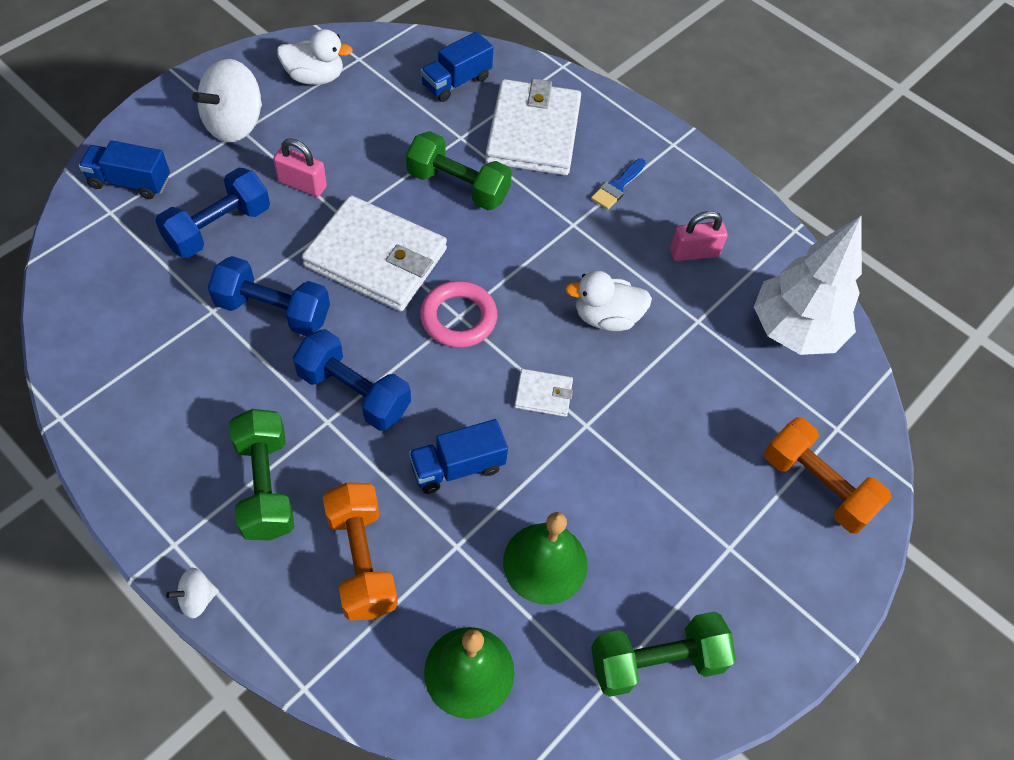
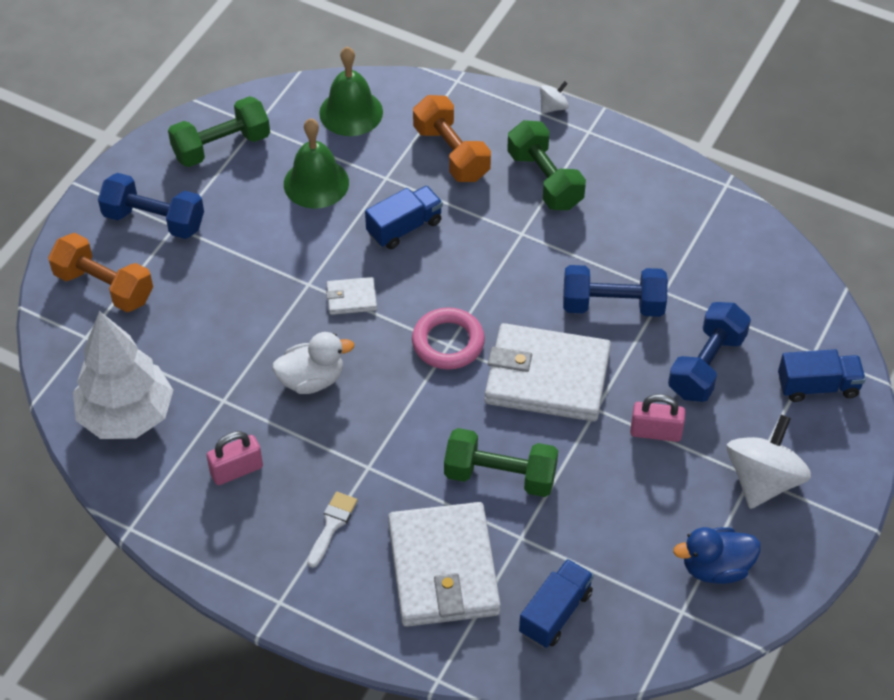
camera: 170 degrees right, 5 degrees down
(315, 77) = (715, 567): white duck -> blue duck
(354, 392) = (510, 259): blue dumbbell -> blue dumbbell (154, 220)
(617, 187) = (332, 525): blue brush -> white brush

